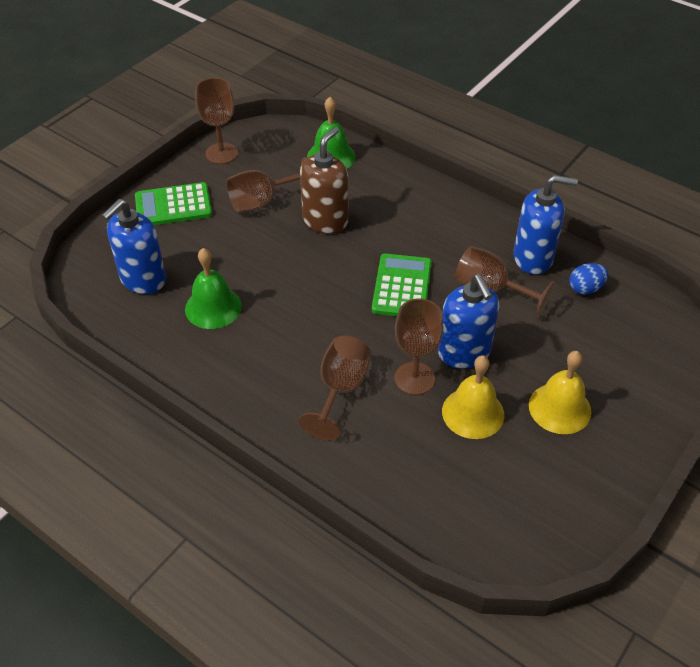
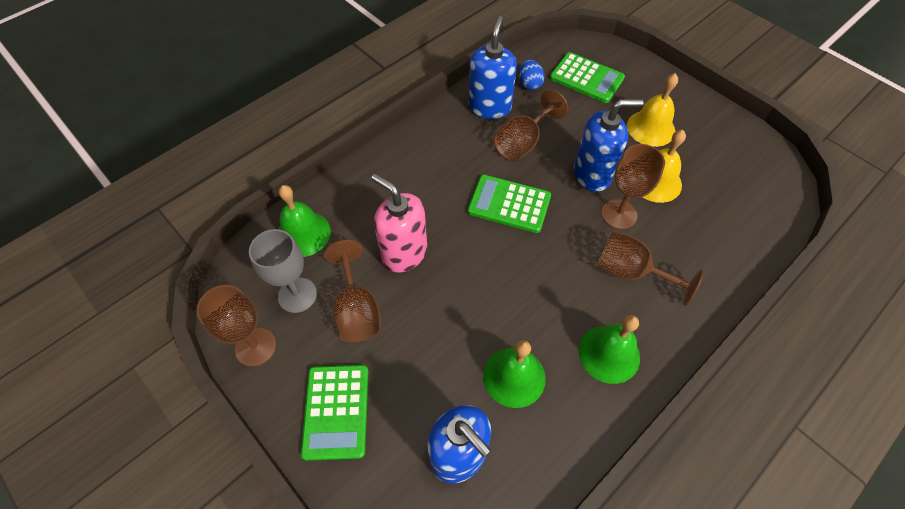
camera: 80 degrees left, 10 degrees up
(244, 374) = (609, 354): none -> green bell
(270, 165) = (297, 295): none -> grey goblet
(325, 220) = (404, 253): brown soap dispenser -> pink soap dispenser
(620, 341) = (586, 78): none -> green calculator

